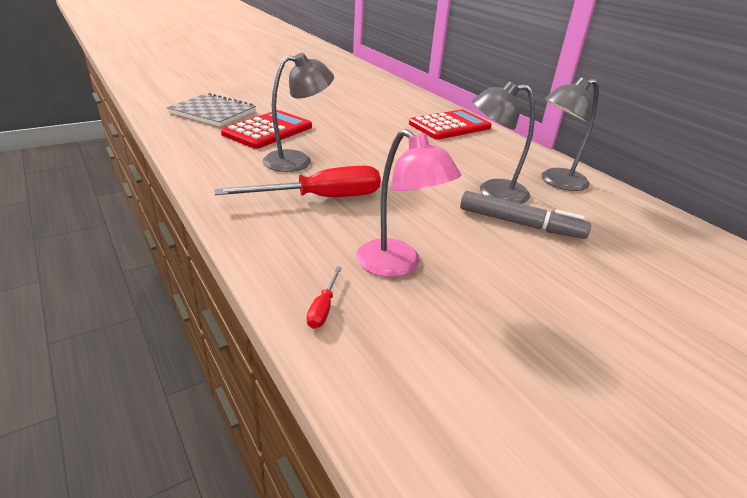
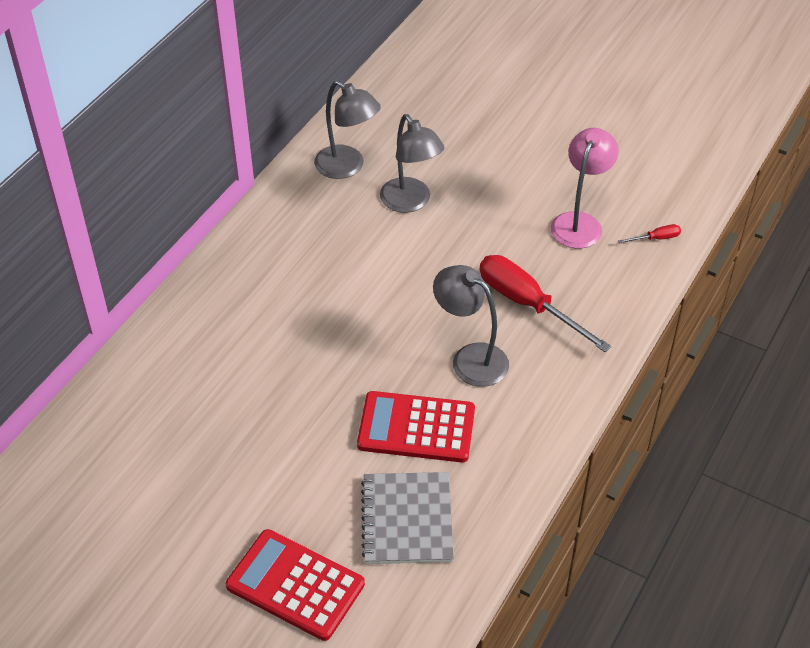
camera: 115 degrees left, 15 degrees up
(449, 126) = (250, 278): red calculator -> red calculator (295, 585)
(520, 224) = (456, 175): grey marker -> none

